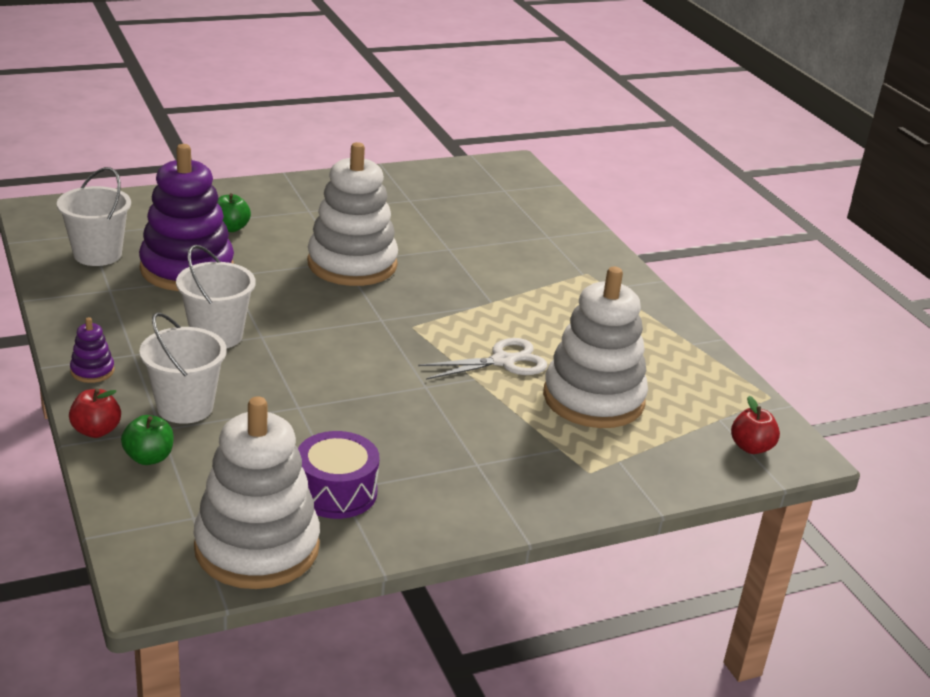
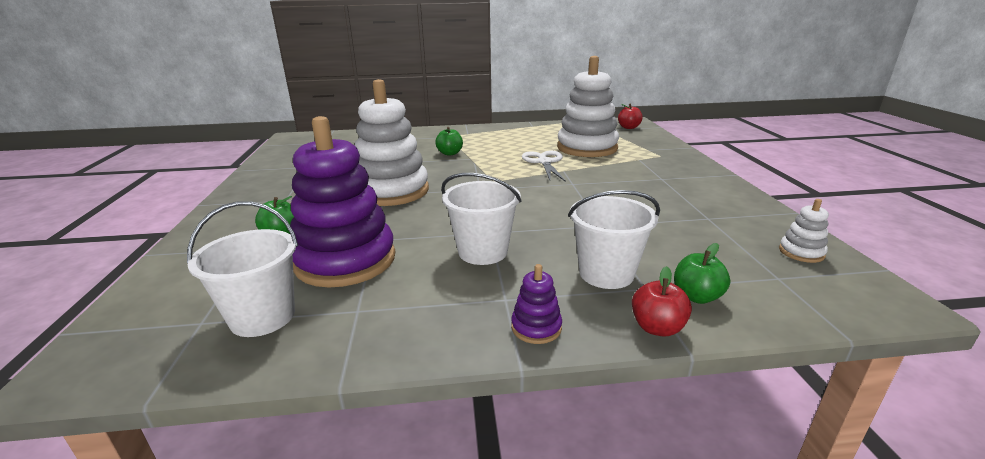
camera: 70 degrees left, 5 degrees down
(257, 547) = (801, 252): white stacking toy -> white stacking toy, size x0.41
(336, 492) = (712, 220): purple drum -> none
(504, 284) = (450, 153): none -> green apple

